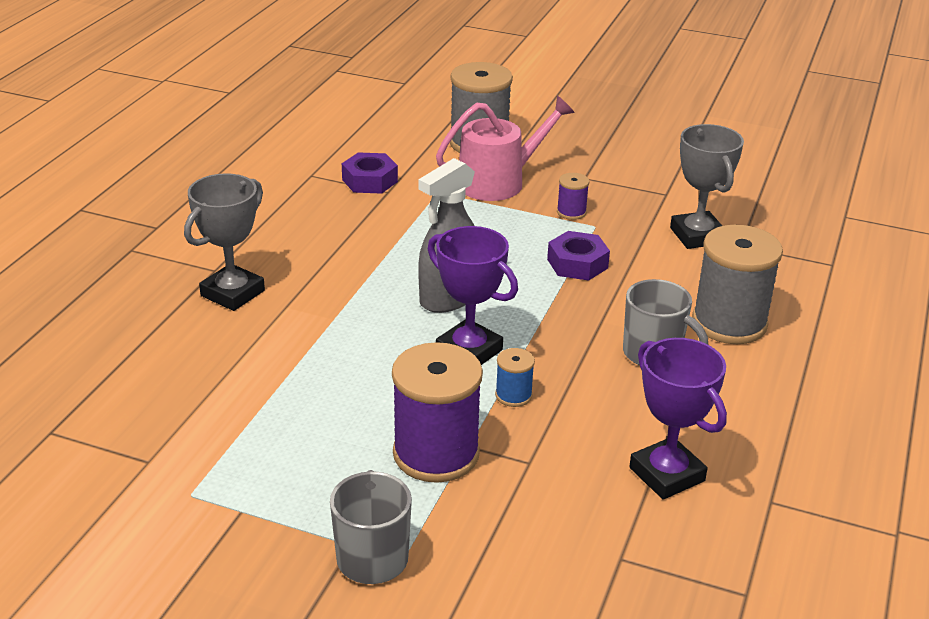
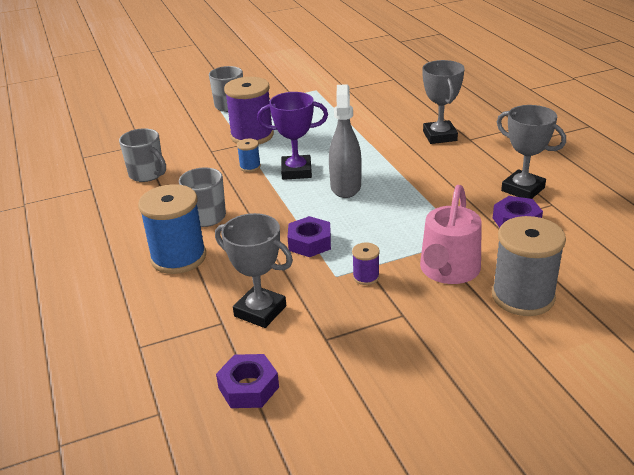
camera: 140 degrees right, 0 degrees up
(301, 197) = (523, 189): none -> grey trophy
(666, 474) = (147, 174): purple trophy -> grey mug
(729, 323) = (178, 257): grey spool -> blue spool
(761, 197) = (248, 387): none -> purple nut

